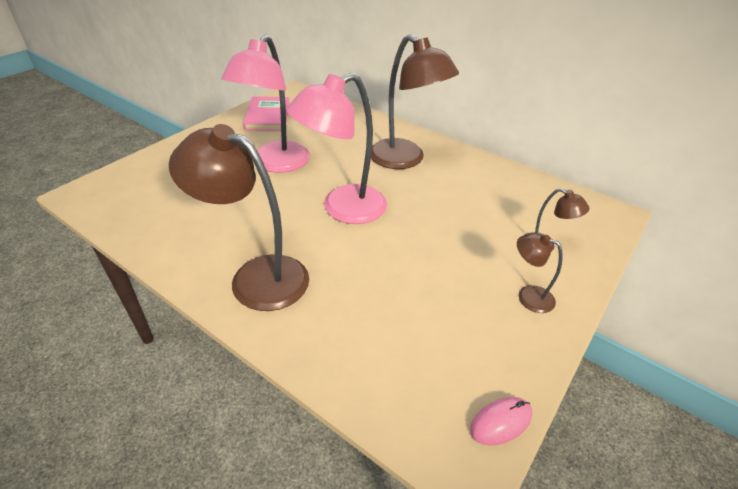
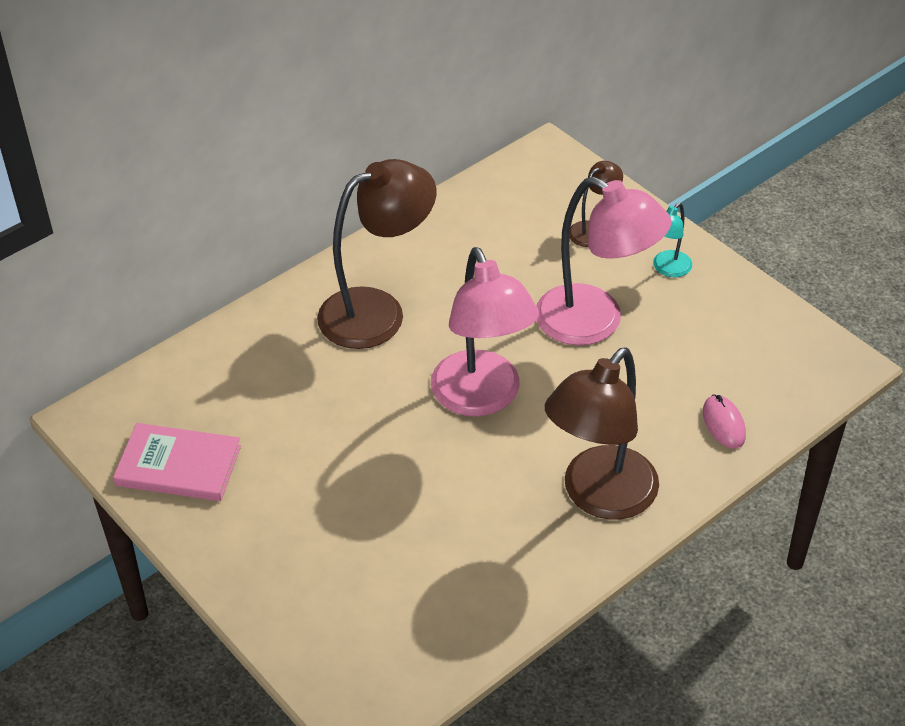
camera: 75 degrees left, 5 degrees up
(275, 164) = (346, 464): pink lamp -> pink lamp (595, 323)
(501, 422) = (809, 334): pink mouse -> pink mouse (723, 424)
(528, 296) = (667, 269): brown lamp -> turquoise lamp

